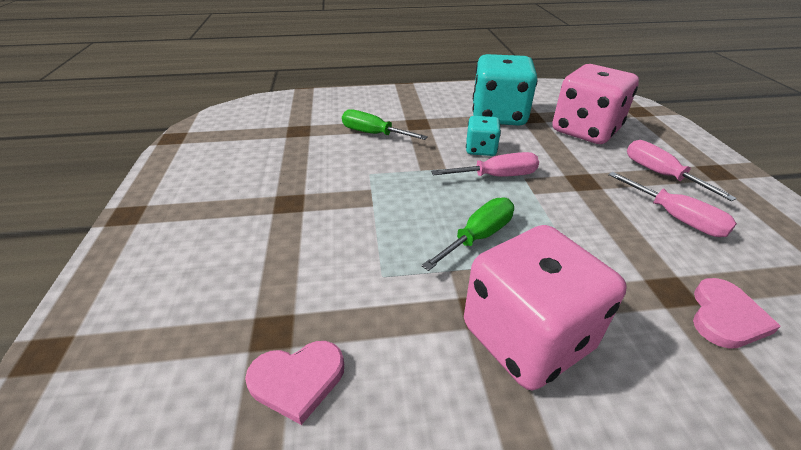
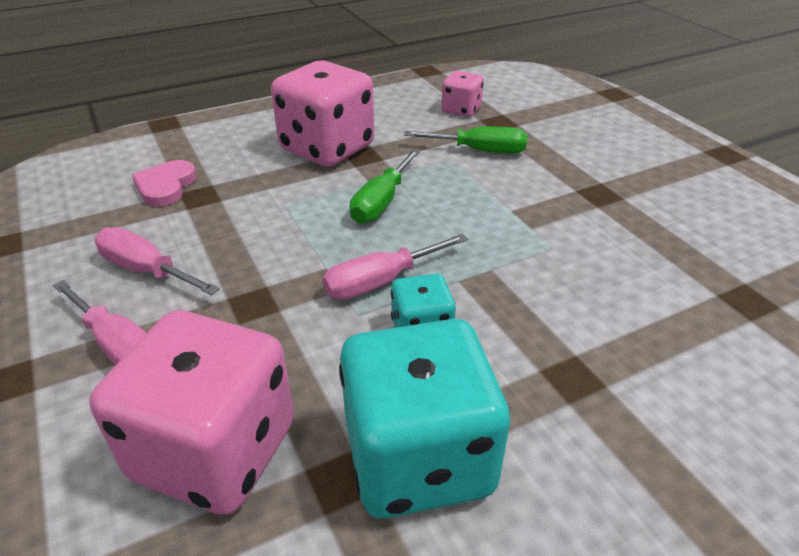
camera: 160 degrees right, 0 degrees up
(297, 380) = (461, 110): pink heart -> pink dice
(373, 134) = (623, 323): green screwdriver -> green screwdriver (479, 151)

